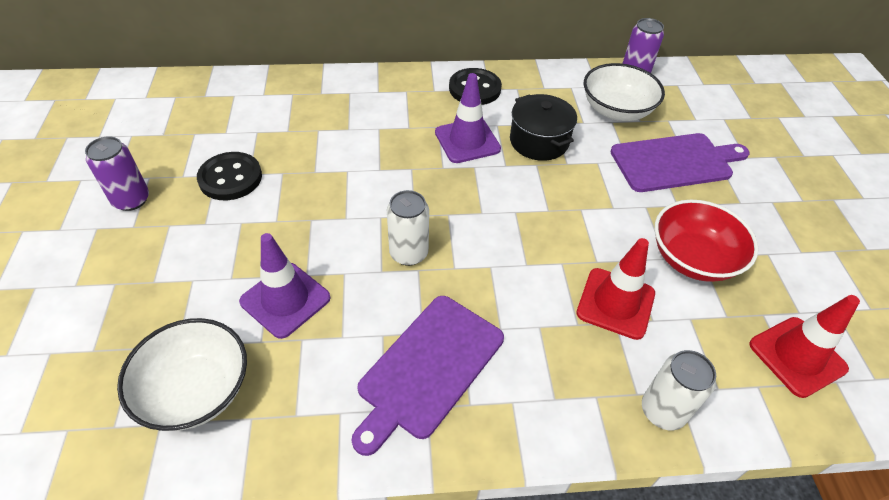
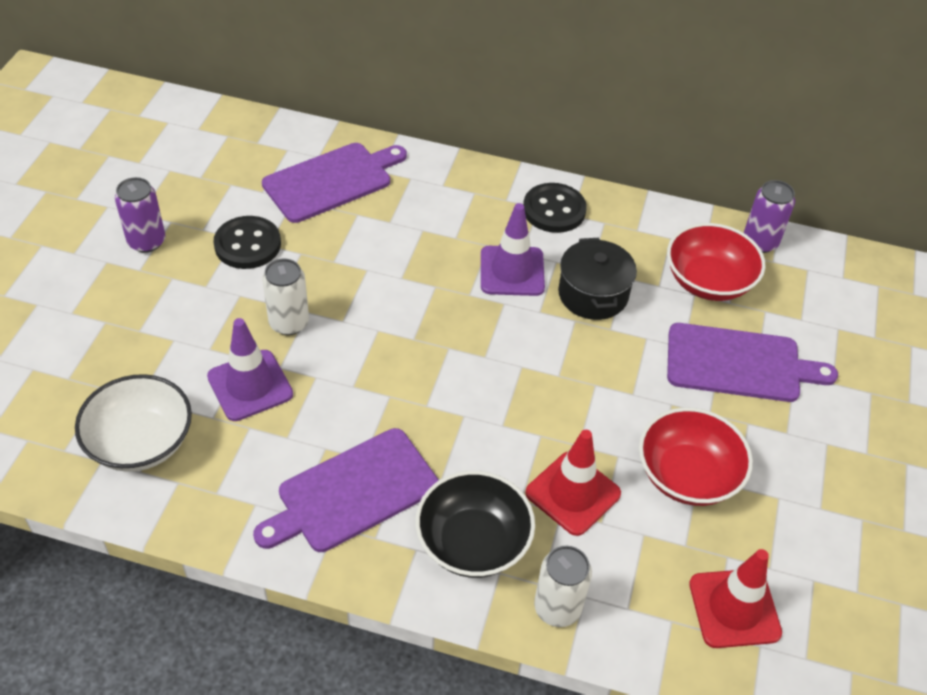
camera: 20 degrees right, 0 degrees up
(284, 110) = (332, 181): none -> purple cutting board
(408, 253) = (388, 376): white can -> white can (289, 323)
(559, 377) = (473, 542): none -> black bowl
(616, 110) = (708, 281): white bowl -> red bowl

